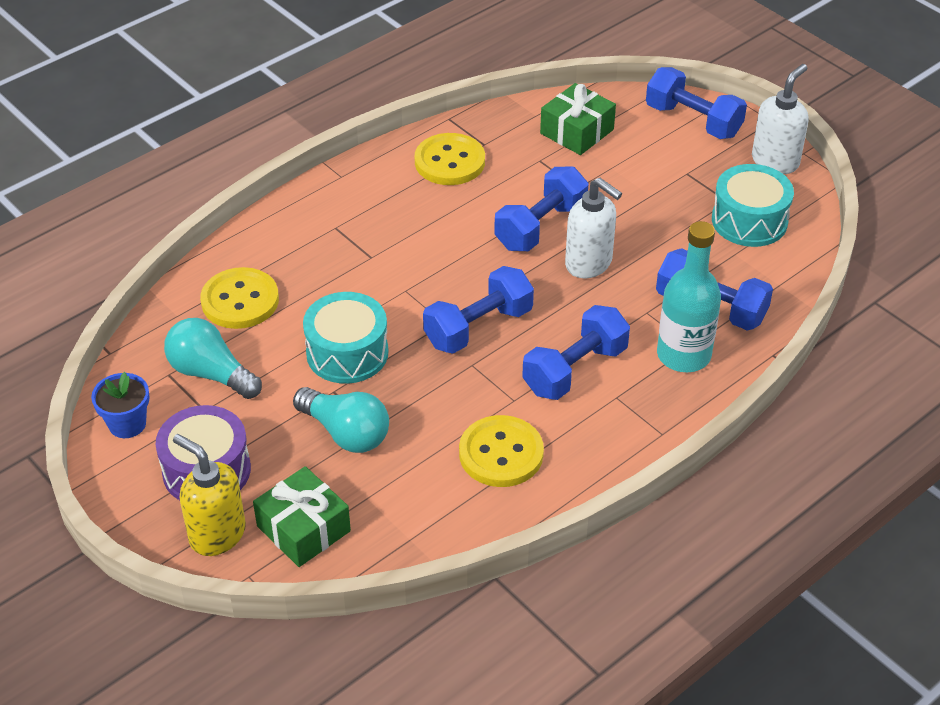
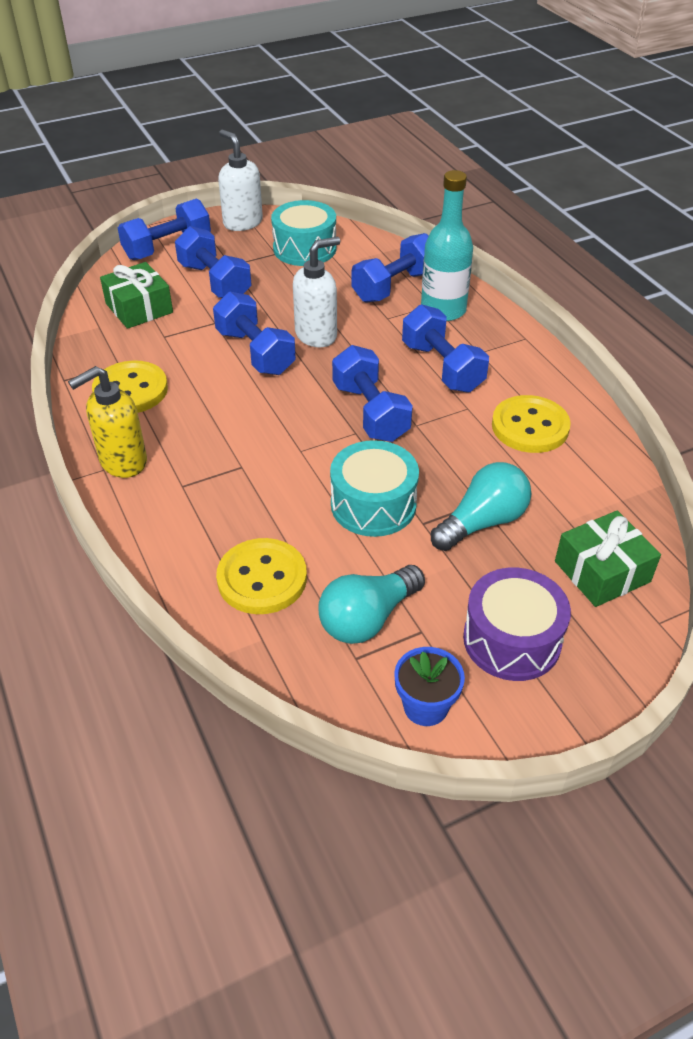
camera: 75 degrees left, 0 degrees up
(217, 534) = (602, 641): yellow soap dispenser -> yellow soap dispenser (122, 462)
(648, 169) = (215, 282): none -> blue dumbbell

